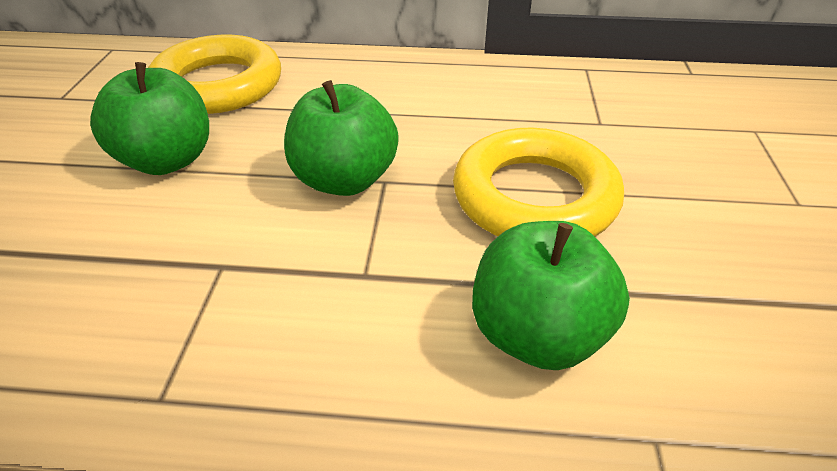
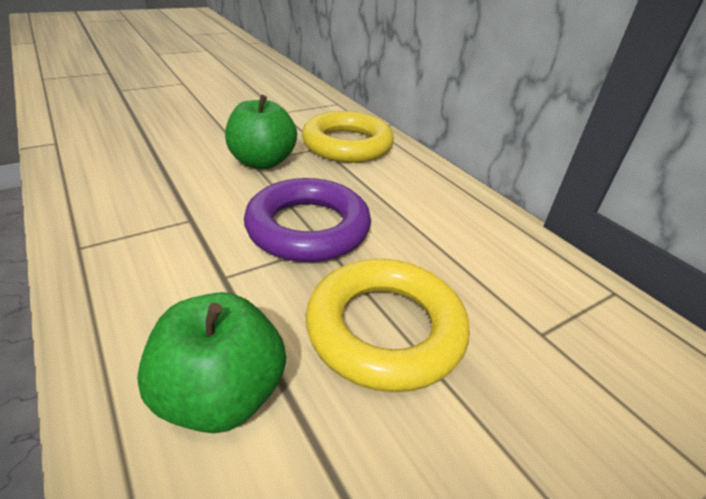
camera: 50 degrees right, 5 degrees down
(344, 180) = (308, 228): green apple -> purple ring

